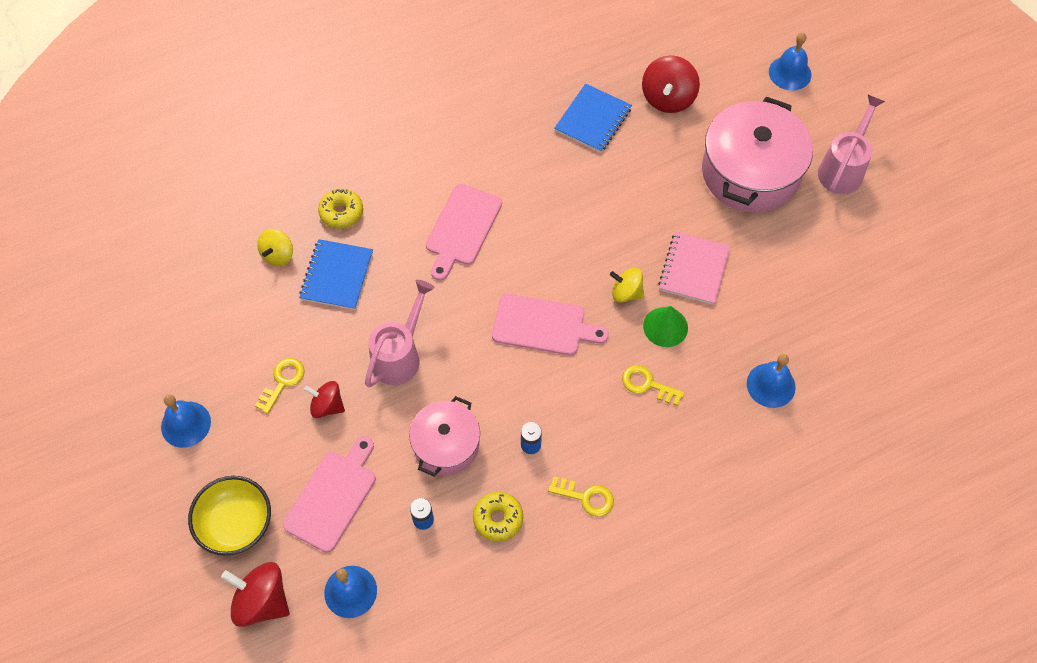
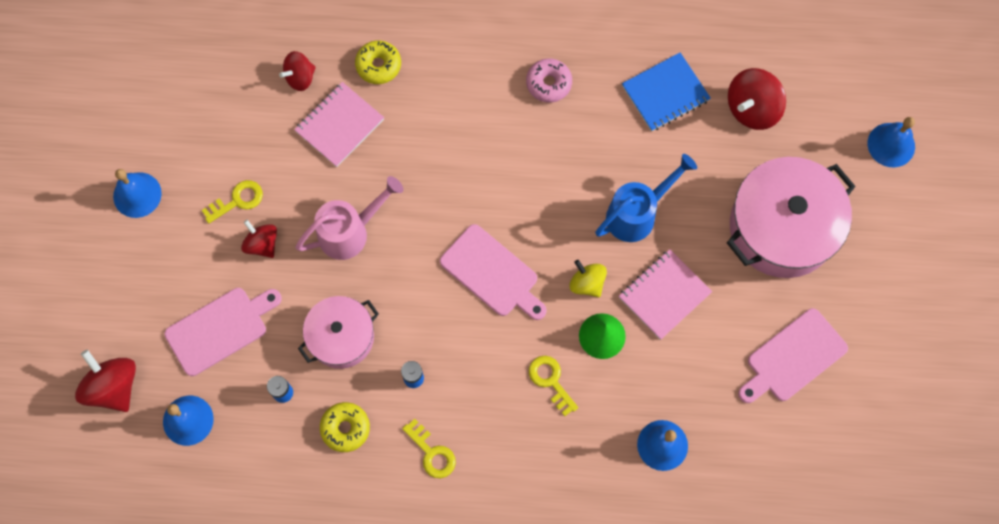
camera: 30 degrees right, 10 degrees up
(236, 523) = (129, 307): yellow bowl -> none
(278, 255) = (300, 77): yellow spinning top -> red spinning top
(336, 276) = (339, 125): blue notebook -> pink notebook
(462, 228) = (476, 139): pink cutting board -> pink cutting board (793, 358)
(494, 157) = (548, 83): none -> pink donut
(630, 220) = (636, 214): none -> blue watering can
(843, 169) = (875, 273): pink watering can -> none

